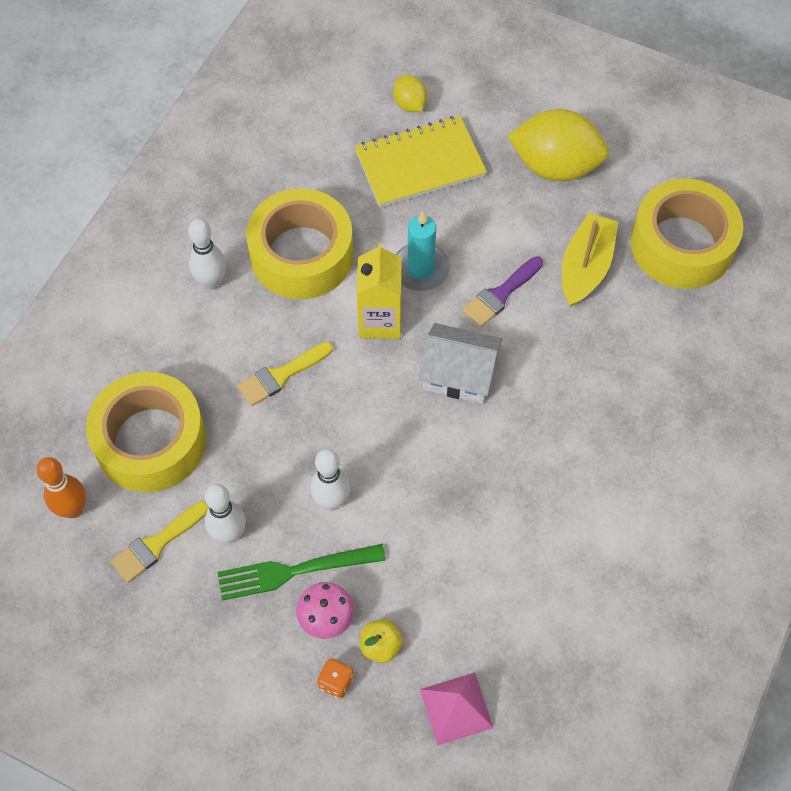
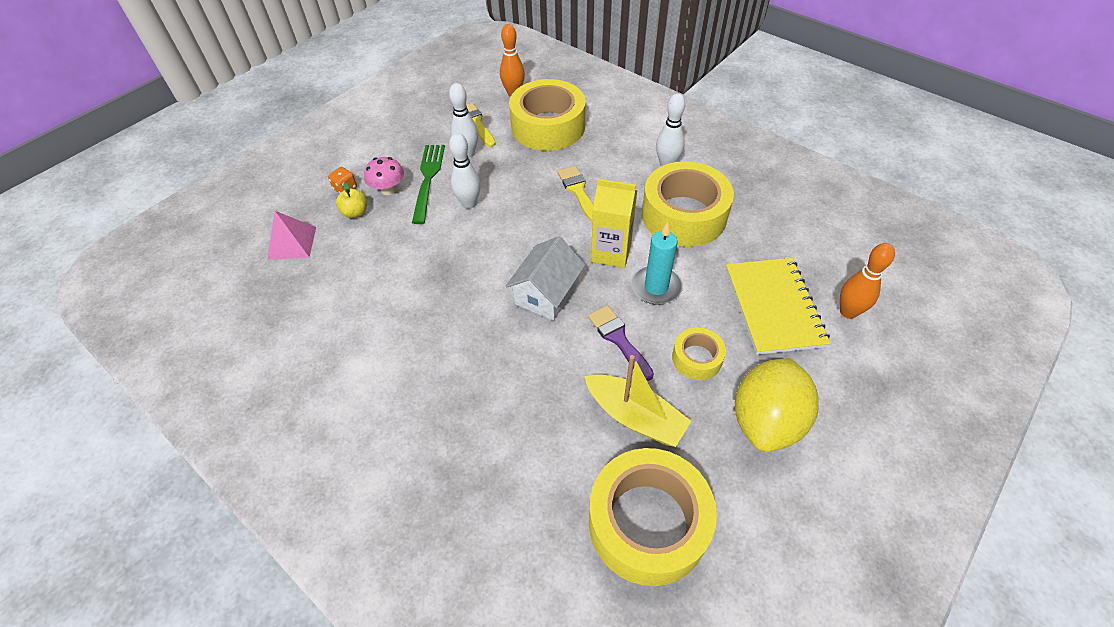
camera: 105 degrees right, 10 degrees down
(410, 104) = (848, 312): yellow lemon -> orange bowling pin
(504, 224) = (697, 358): none -> yellow tape

